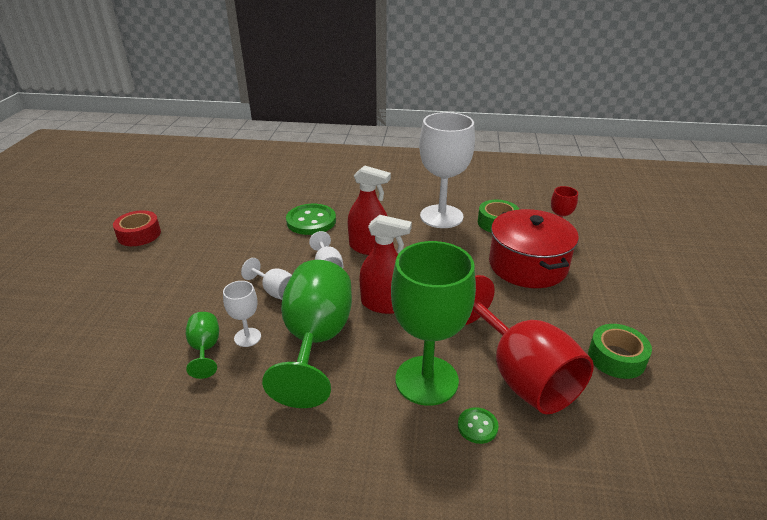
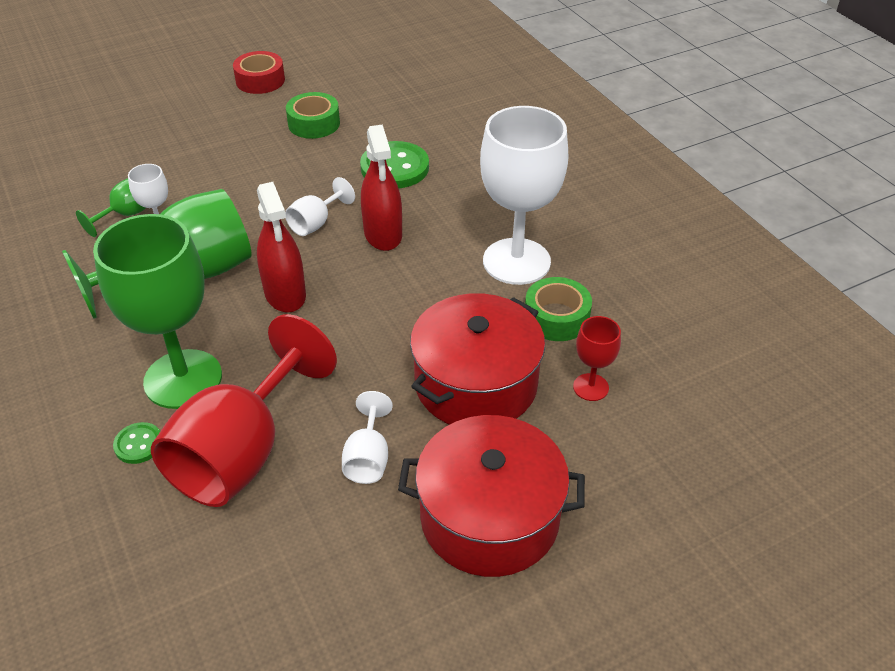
camera: 55 degrees right, 10 degrees up
(275, 291) = (243, 210): white goblet -> white goblet (368, 458)
(616, 358) = (339, 533): green tape -> green tape (314, 123)
(631, 299) = (489, 517): none -> red pot

